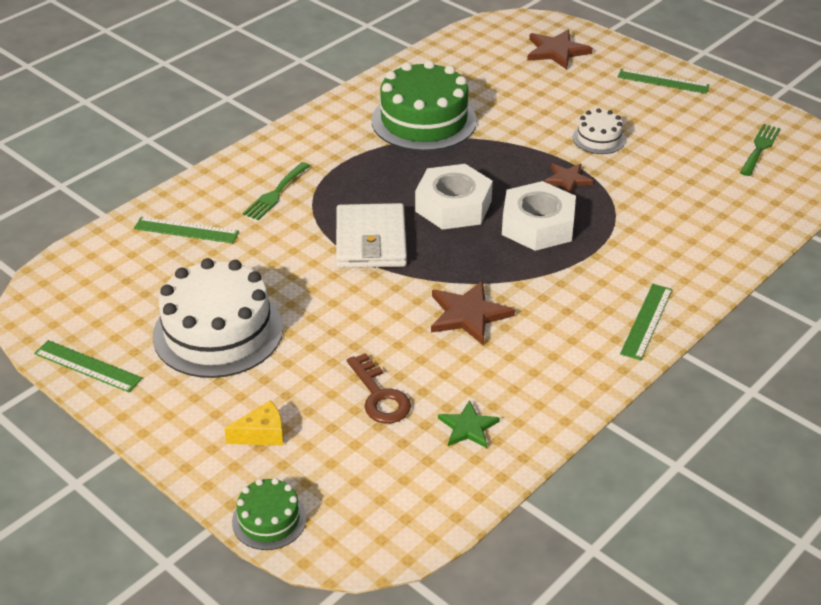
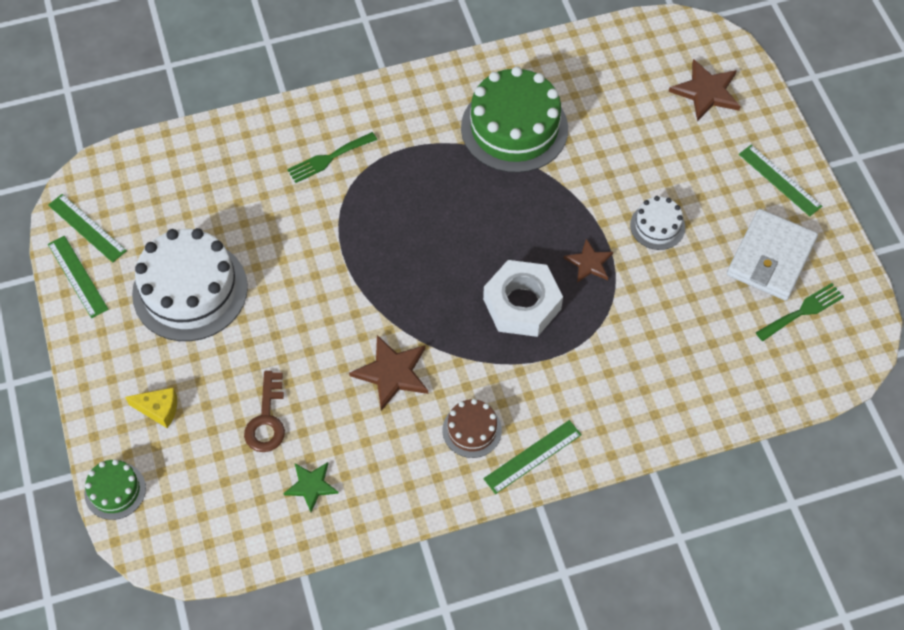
camera: 30 degrees right, 20 degrees up
(186, 230) = (232, 167): green ruler -> green ruler (87, 228)
(371, 241) = (370, 252): white wallet -> white wallet (771, 258)
(453, 206) = (466, 246): white nut -> none
(577, 325) = (472, 430): none -> brown cake

